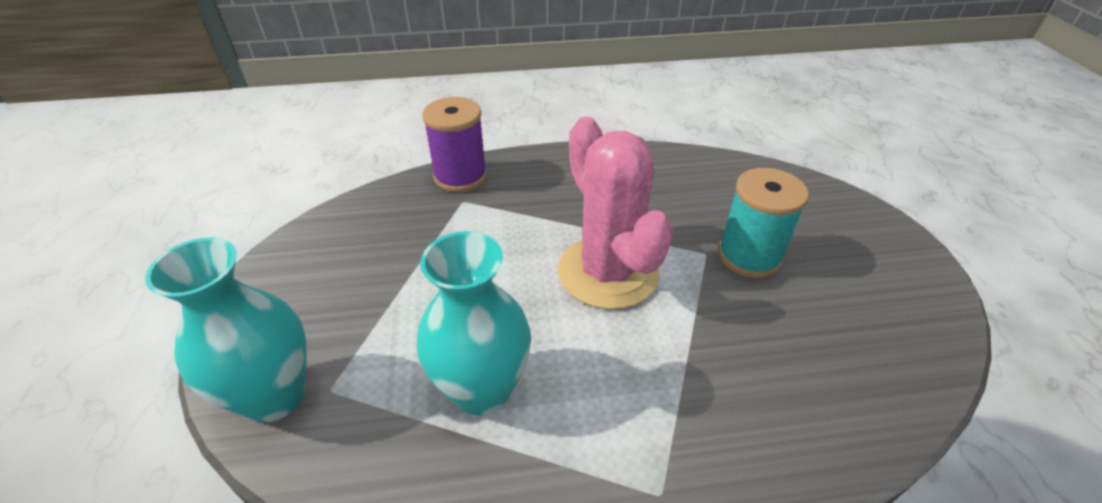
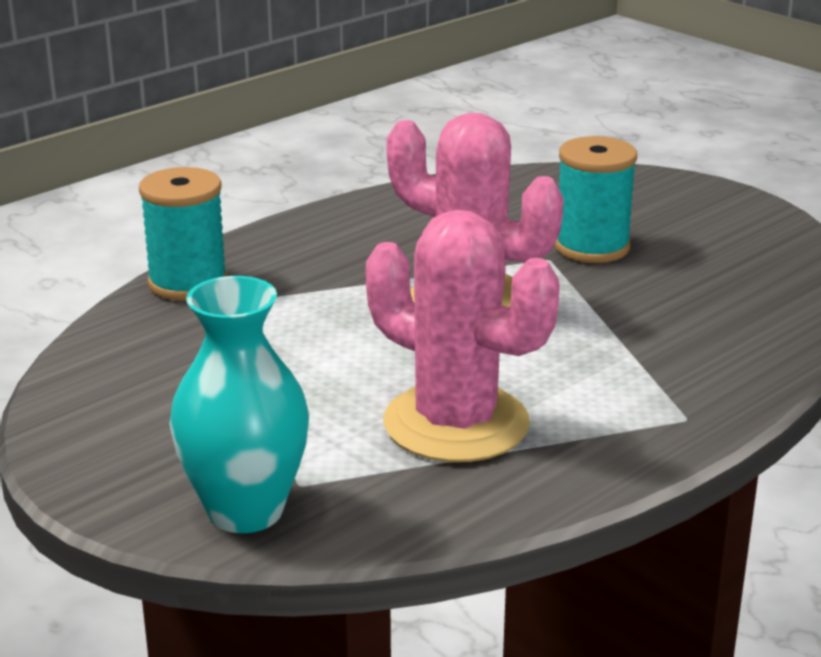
camera: 35 degrees left, 15 degrees down
(460, 176) = (188, 283): purple spool -> turquoise spool
(482, 390) = (456, 423): turquoise vase -> pink cactus

